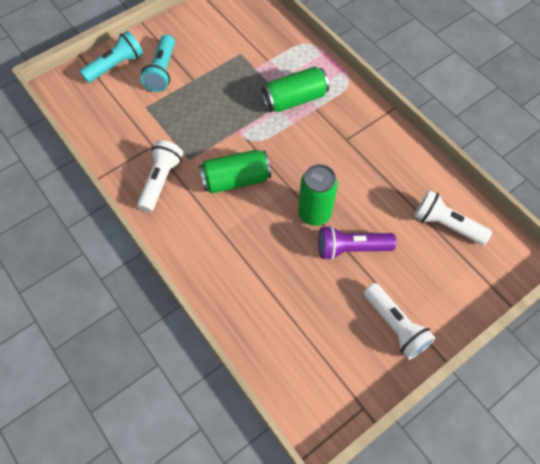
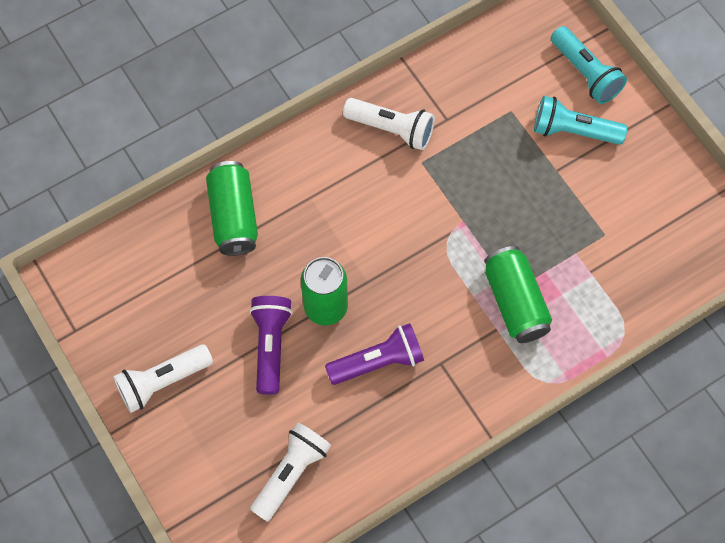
camera: 95 degrees right, 5 degrees up
(235, 180) = (385, 216): green can -> green can (234, 216)
(351, 176) = (378, 361): none -> purple flashlight

